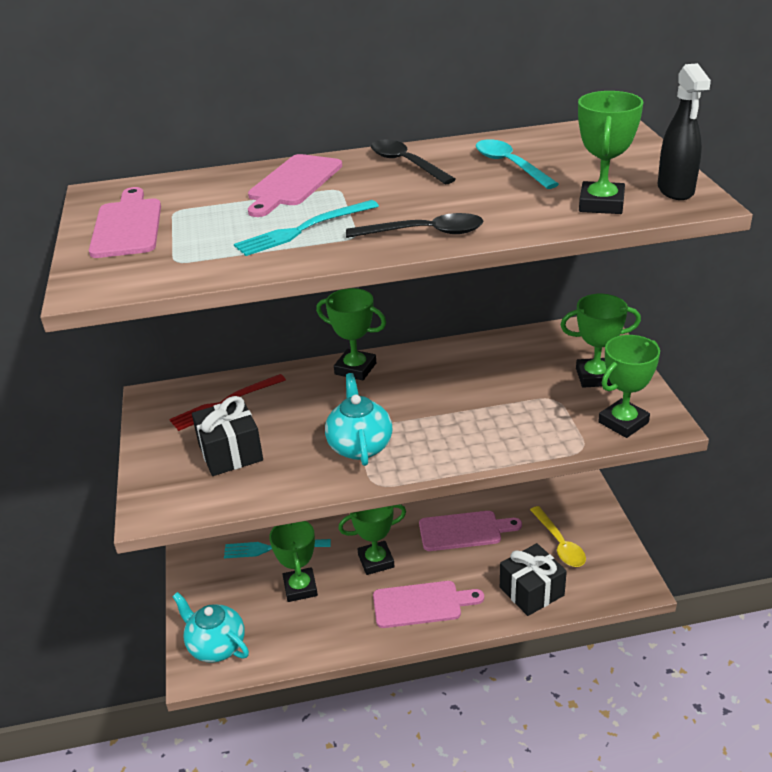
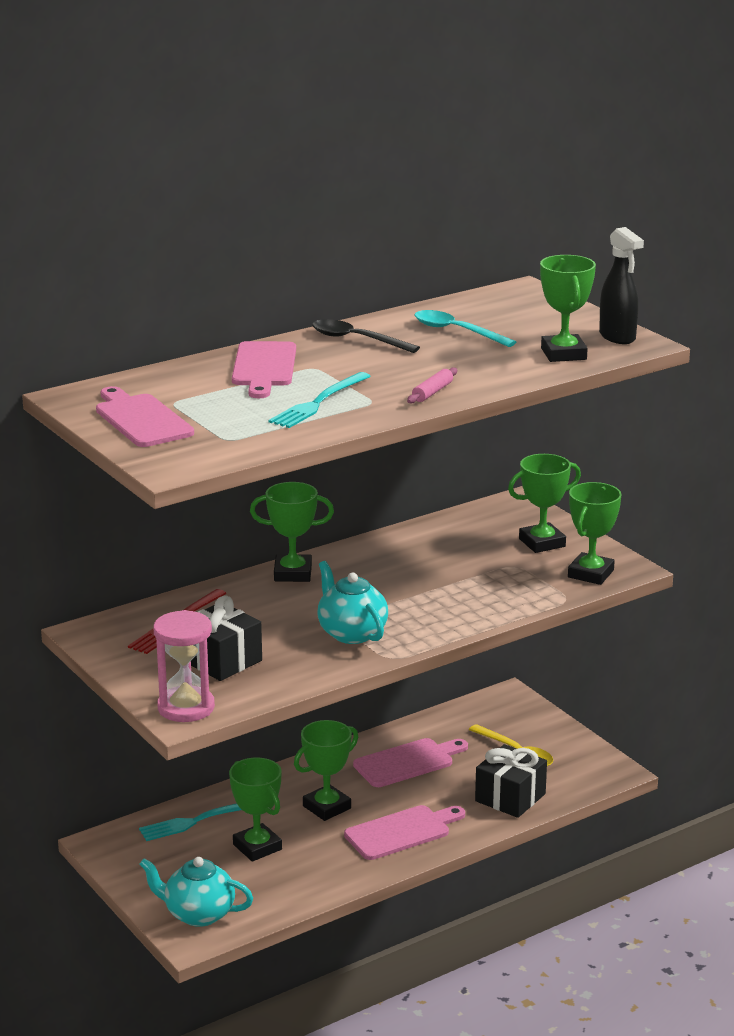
camera: 25 degrees left, 10 degrees down
(162, 500) = (186, 707): none -> pink hourglass
(425, 233) = (432, 392): black spoon -> pink rolling pin

